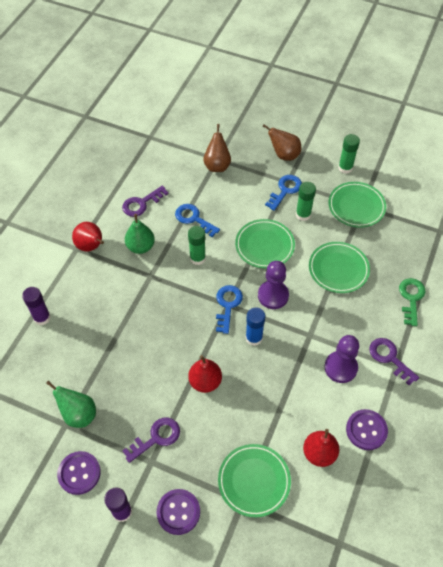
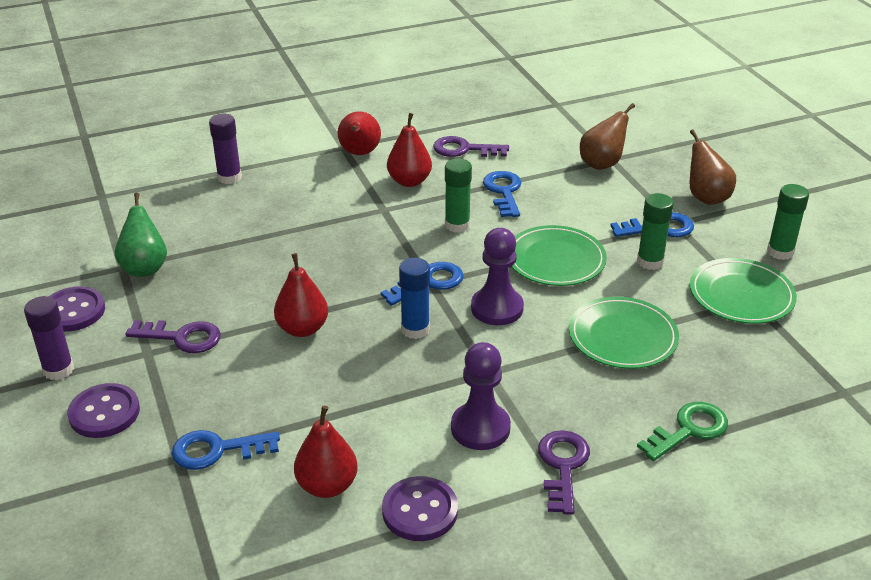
camera: 45 degrees right, 20 degrees down
(141, 247) = (409, 181): green pear -> red pear
(254, 481) = (217, 450): green plate -> blue key

